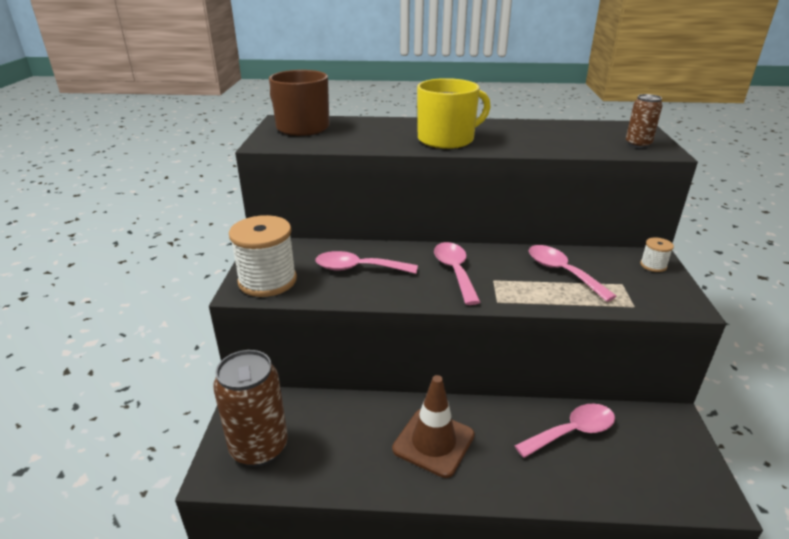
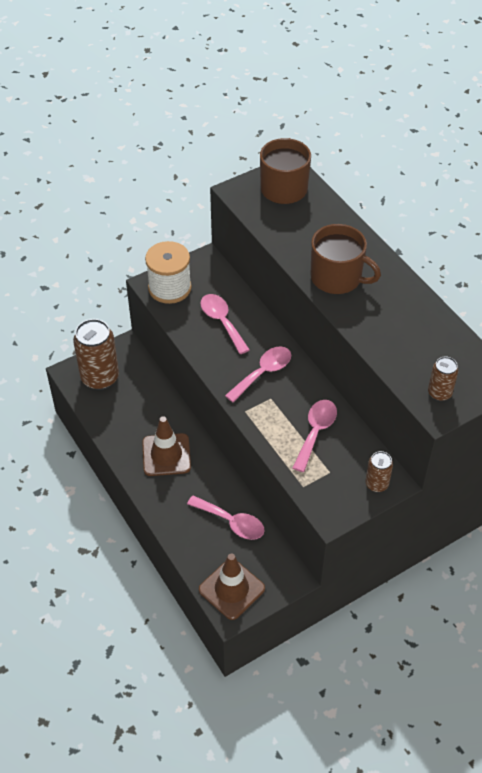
camera: 55 degrees right, 20 degrees up
(447, 139) = (337, 278): yellow mug -> brown mug
(653, 265) = (376, 484): white spool -> brown can
(676, 479) = (231, 589): none -> brown traffic cone

